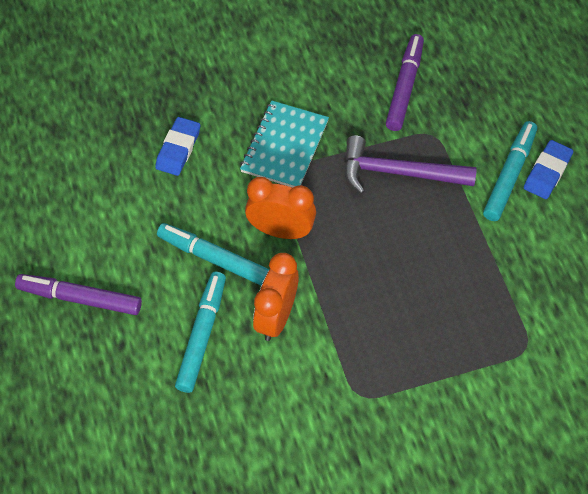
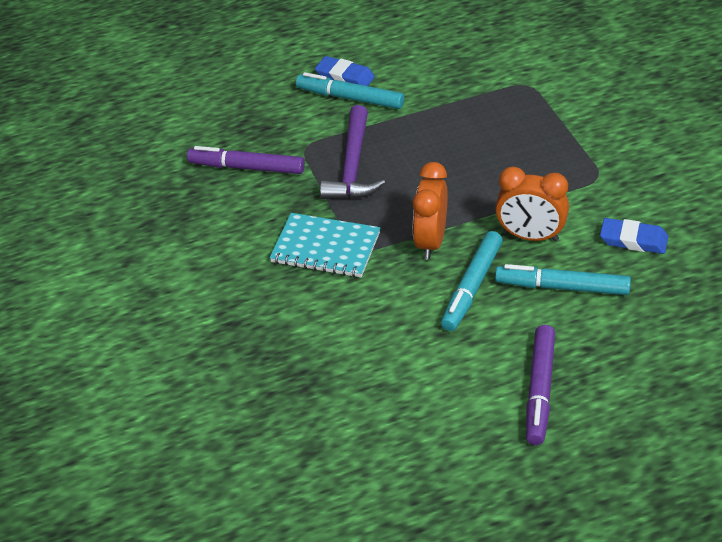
camera: 90 degrees left, 15 degrees down
(178, 149) = (334, 332): blue eraser -> blue eraser (633, 240)

